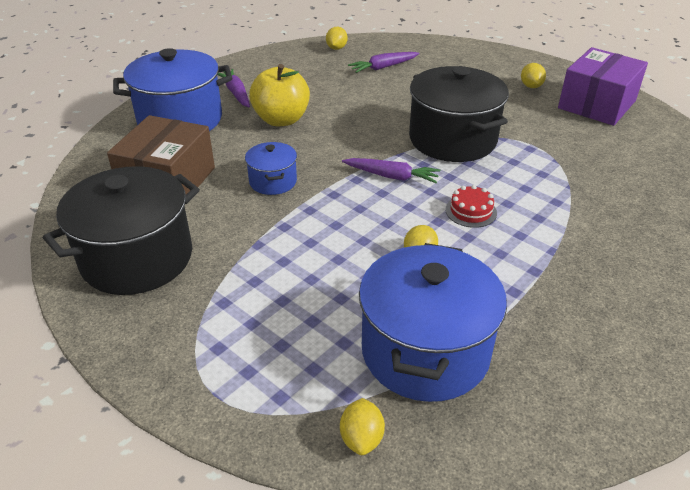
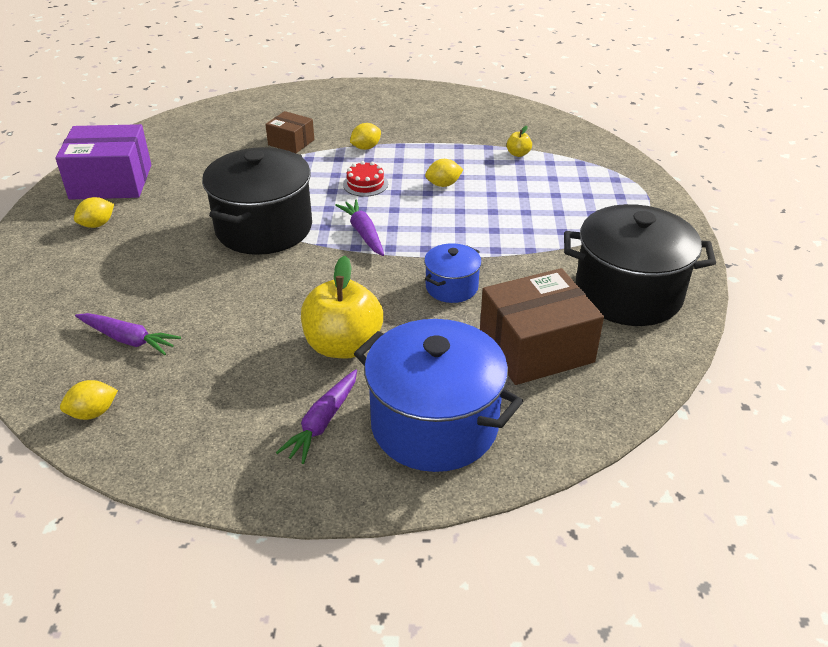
camera: 130 degrees left, 0 degrees up
(361, 438) = (595, 149): yellow lemon -> yellow lemon (366, 148)
(425, 351) = (518, 154): blue pot -> yellow apple
(602, 205) = (291, 142): none -> brown box

